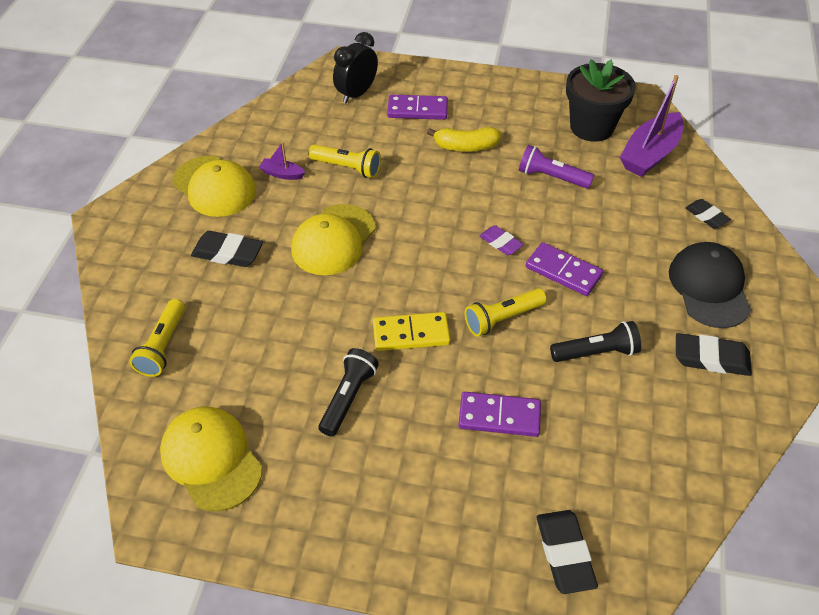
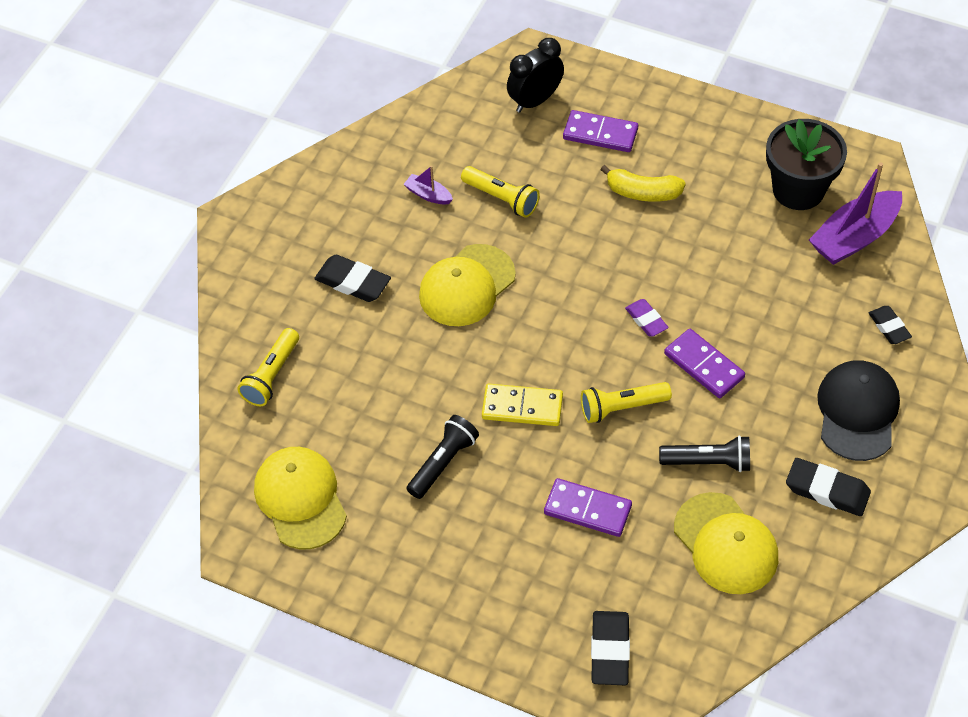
camera: 15 degrees right, 5 degrees up
(214, 187) = (352, 199): yellow cap -> yellow cap (726, 544)
(551, 177) = (729, 248): purple flashlight -> none

